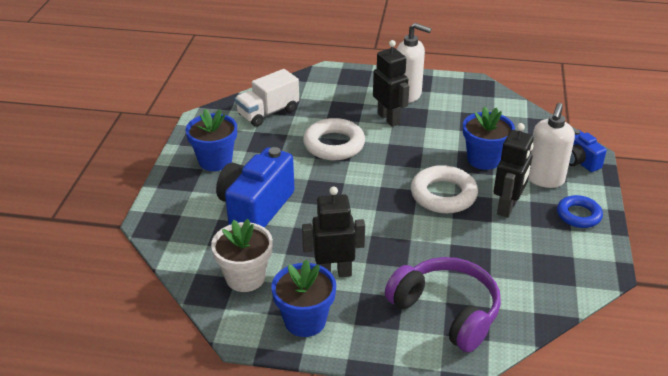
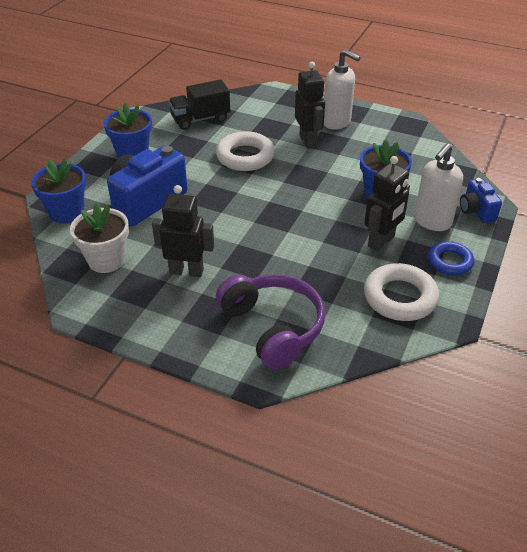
camera: 15 degrees right, 5 degrees up
(268, 113) = (200, 119): white truck -> black truck
(305, 321) = (139, 309): blue flower pot -> blue flower pot (67, 212)
(443, 195) = (324, 219): white ring -> white ring (400, 297)

